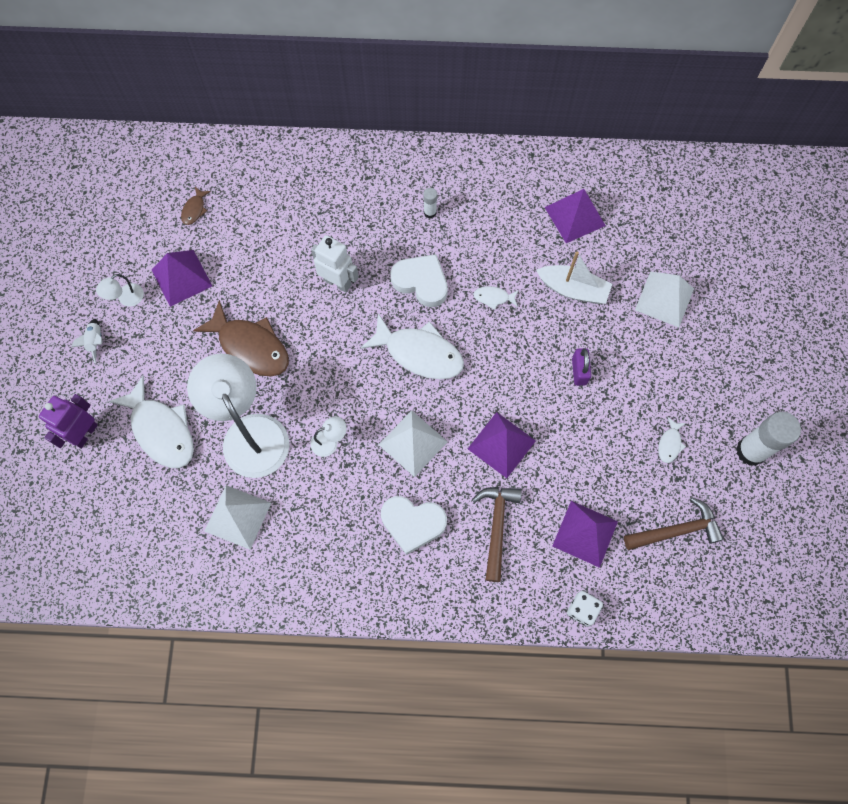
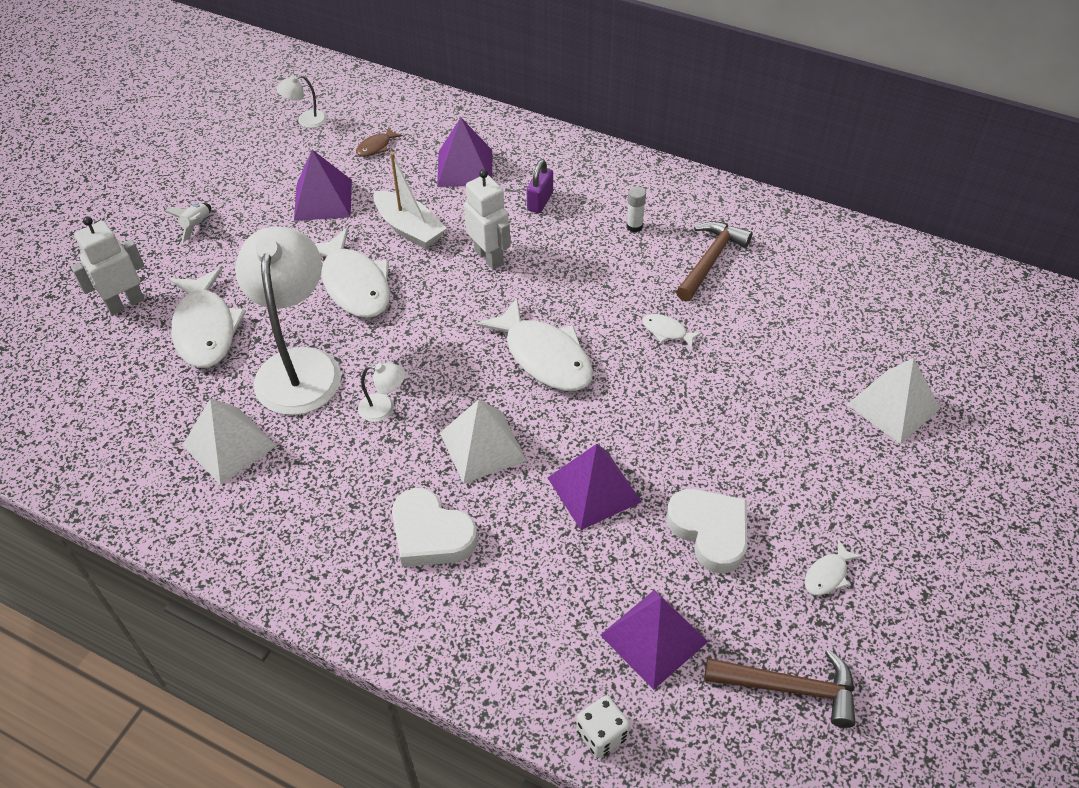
camera: 25 degrees right, 20 degrees down
(85, 433) = (125, 303): purple robot -> white robot
(126, 299) = (254, 200): white lamp -> white lamp (306, 121)
(250, 346) = (354, 284): brown fish -> white fish
(421, 282) = (586, 288): white heart -> white heart (710, 531)
(496, 527) = (537, 581): brown hammer -> brown hammer (710, 260)
(573, 289) = (773, 356): white boat -> white boat (409, 228)
(575, 216) = (812, 284): purple pyramid -> purple pyramid (465, 167)
(579, 371) = (738, 445): purple padlock -> purple padlock (540, 201)
(751, 451) = (947, 629): white glue stick -> none

